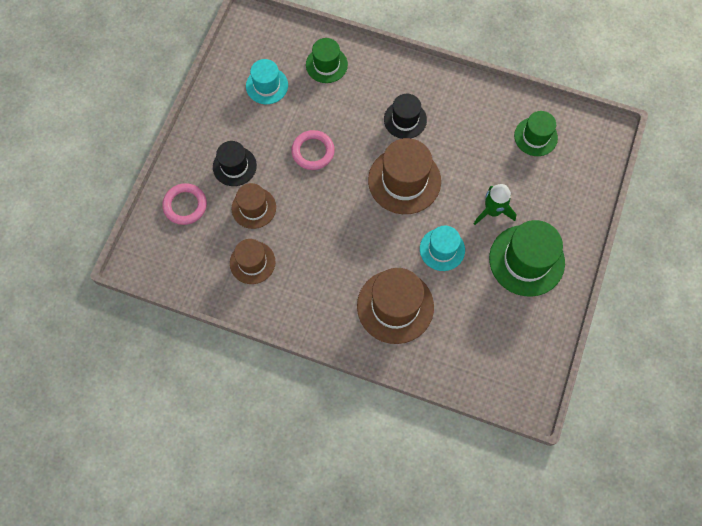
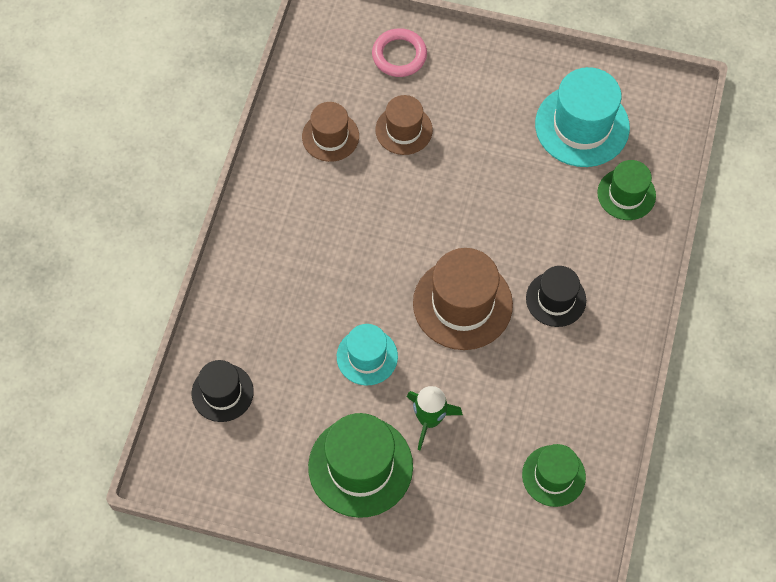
camera: 85 degrees right, 5 degrees down
(234, 166) = (459, 102): black hat -> black hat (222, 392)
(267, 85) = (582, 126): turquoise hat -> turquoise hat, size x1.65
(313, 152) = (491, 189): pink ring -> none
(395, 306) = (283, 304): brown hat -> none

